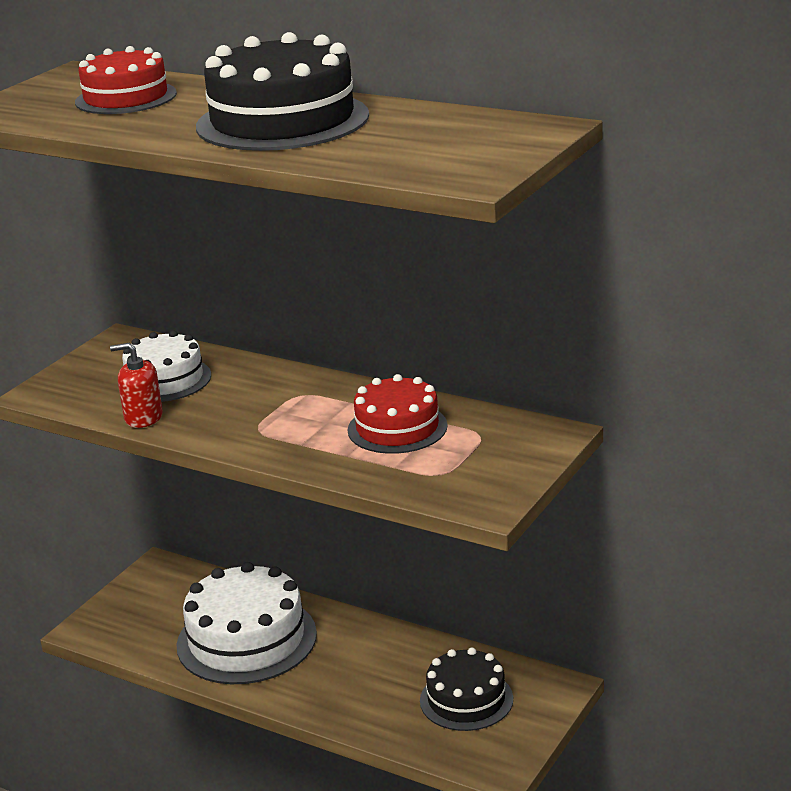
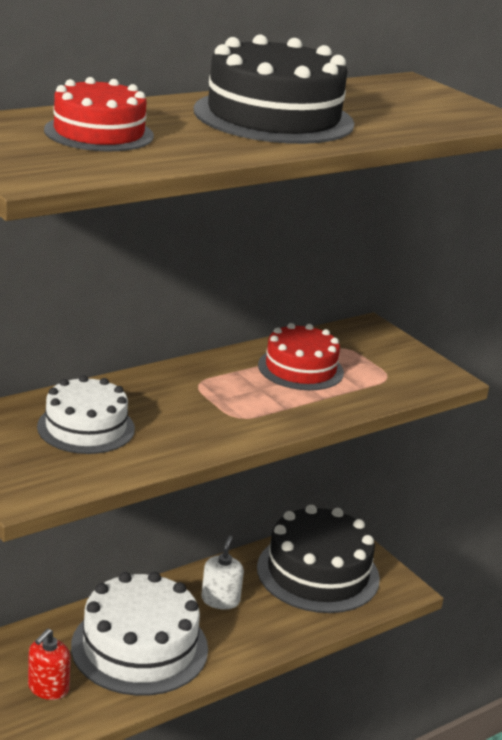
camera: 70 degrees left, 0 degrees up
(143, 417) = (151, 457): red soap dispenser -> red soap dispenser (48, 687)
(358, 656) = (220, 600): none -> white soap dispenser
(466, 699) = (318, 573): black cake -> black cake, size x1.61

